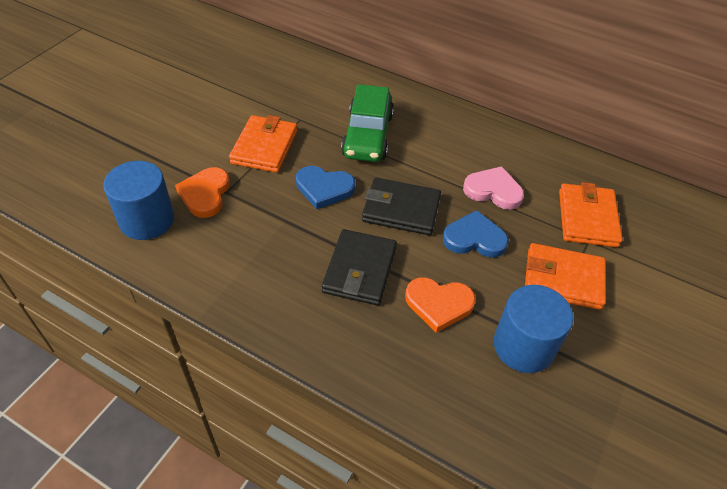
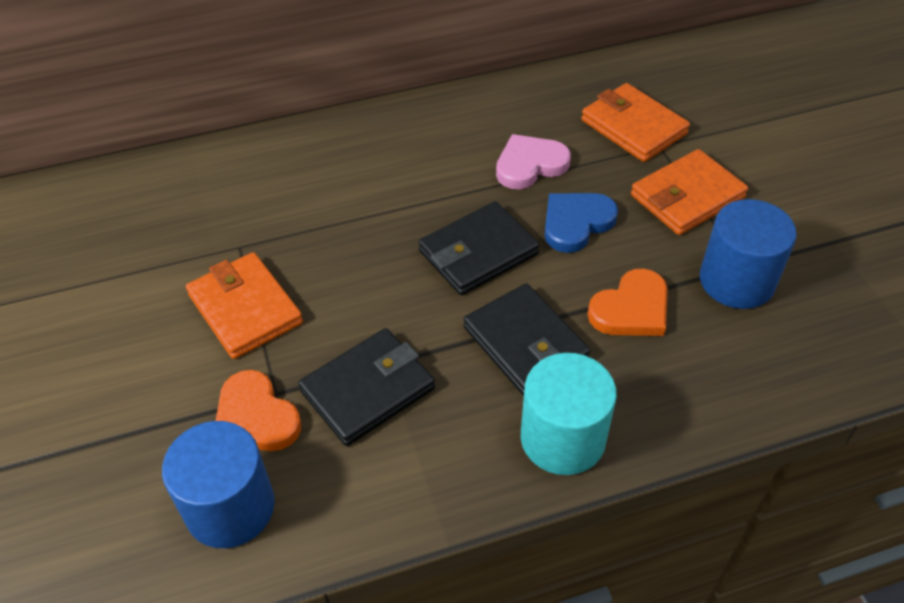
camera: 45 degrees left, 0 degrees up
(262, 224) = (368, 390): none -> black wallet
(311, 327) = (562, 438): none -> turquoise cylinder
(324, 188) = (375, 297): blue heart -> none
(368, 135) = (339, 206): green car -> none

